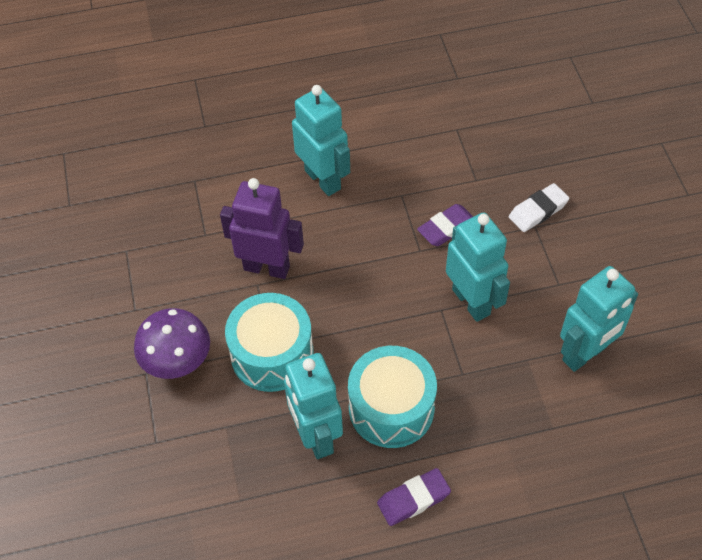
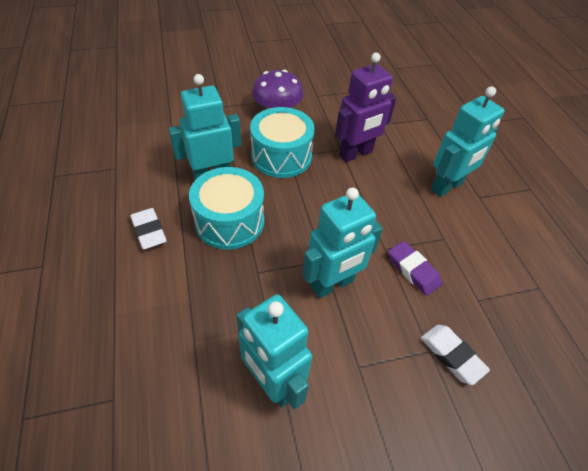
camera: 85 degrees right, 5 degrees down
(267, 267) = (356, 154): purple robot -> purple robot turned 45 degrees clockwise
(413, 499) = (149, 231): purple eraser -> white eraser

